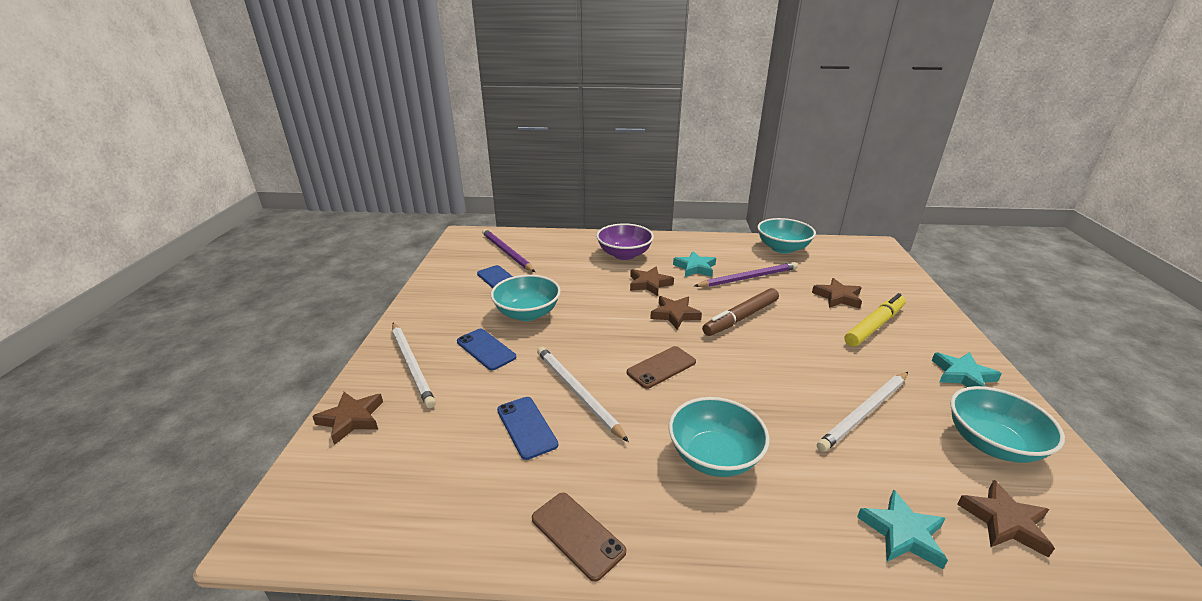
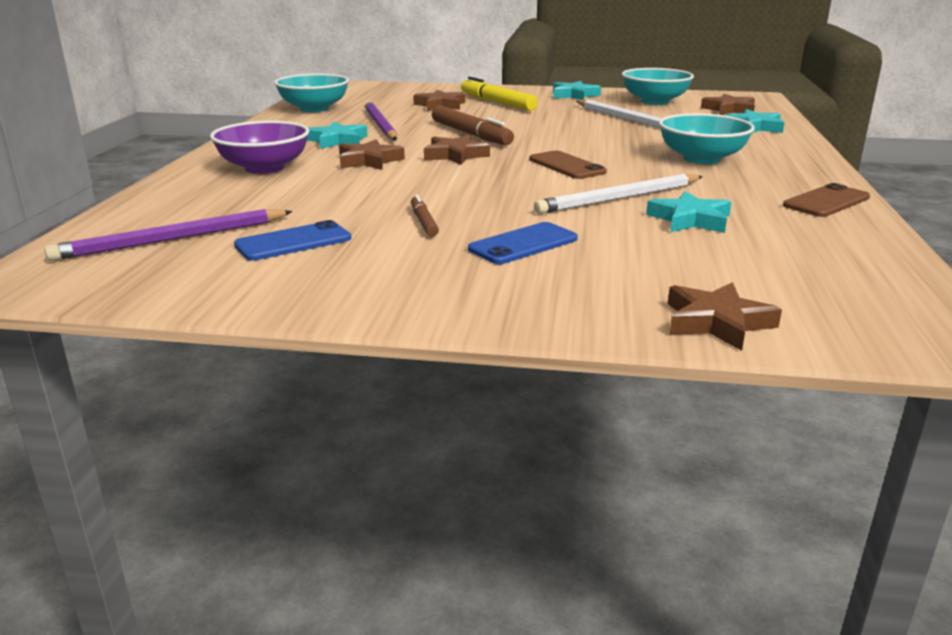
camera: 85 degrees left, 5 degrees down
(412, 365) = (566, 292): white pencil -> none
(526, 427) = (690, 220): blue phone -> turquoise star
(527, 313) = (423, 222): turquoise bowl -> brown marker

